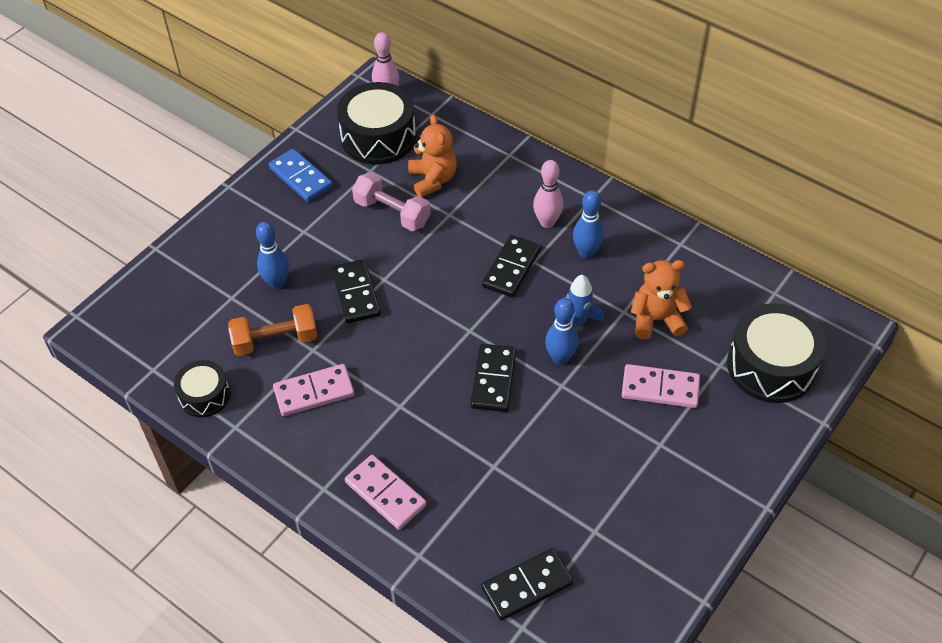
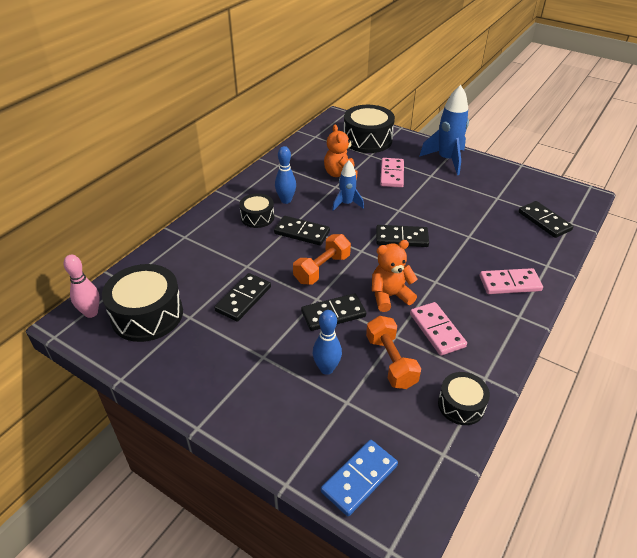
camera: 95 degrees left, 10 degrees down
(301, 177) = (192, 366): blue domino -> blue domino (359, 478)
(385, 494) = (510, 283): pink domino -> pink domino turned 45 degrees clockwise
(392, 213) = (243, 299): pink dumbbell -> black domino
(433, 180) = (207, 277): orange teddy bear -> orange teddy bear (389, 296)
(436, 286) = (322, 269): none -> orange dumbbell
(547, 222) = (257, 217): pink bowling pin -> black drum
(560, 358) = (377, 210): blue bowling pin -> none
(712, 478) = (447, 160): none -> blue rocket

